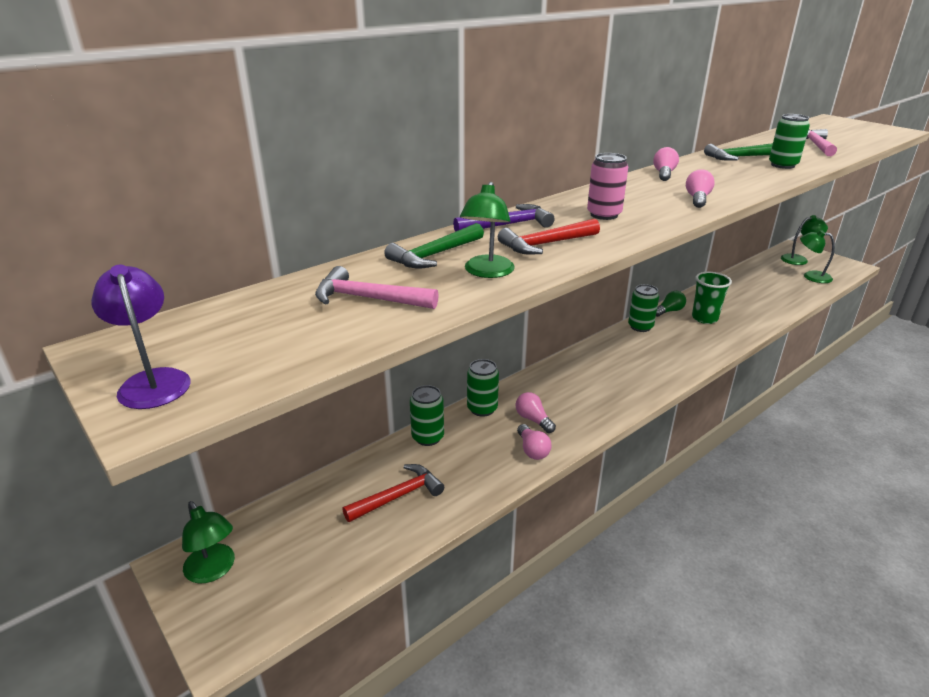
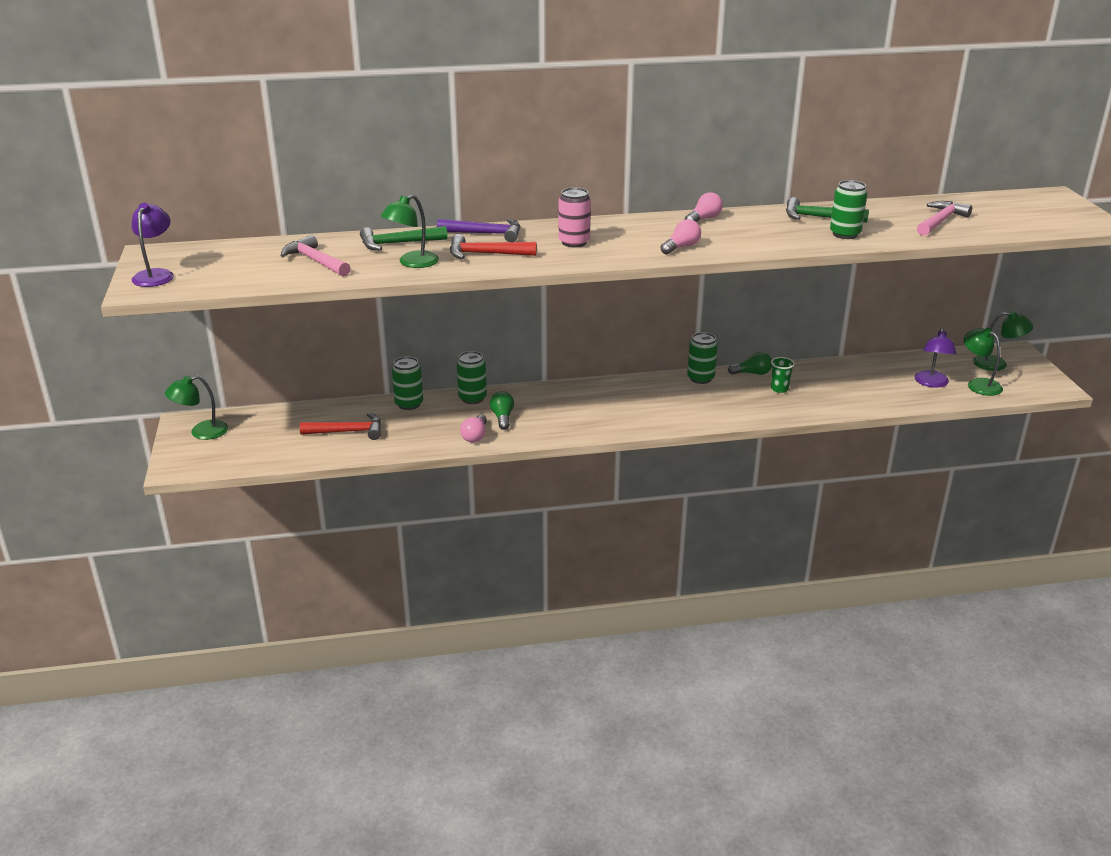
camera: 30 degrees right, 0 degrees up
(214, 570) = (201, 432): green lamp -> green lamp turned 75 degrees clockwise
(533, 420) = (502, 417): pink light bulb -> green light bulb
(704, 318) = (779, 389): green cup -> green cup, size x0.62
(785, 284) = (931, 383): none -> purple lamp

